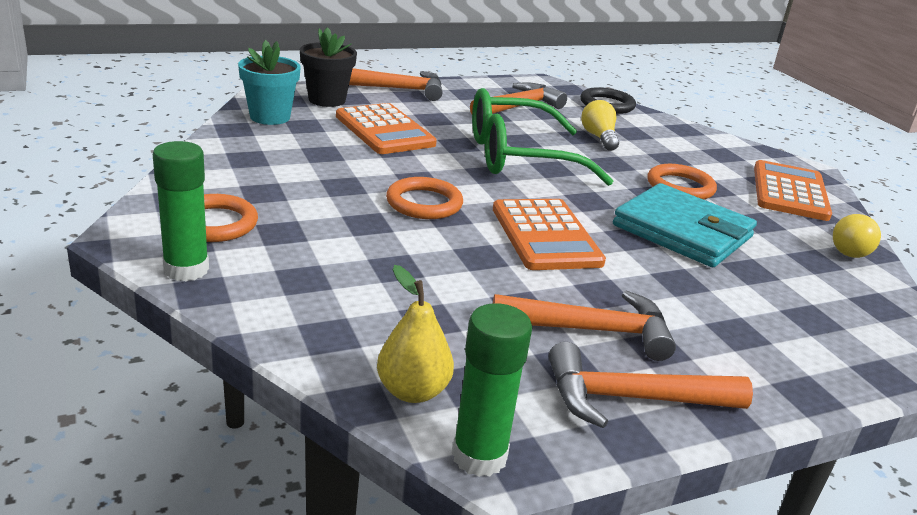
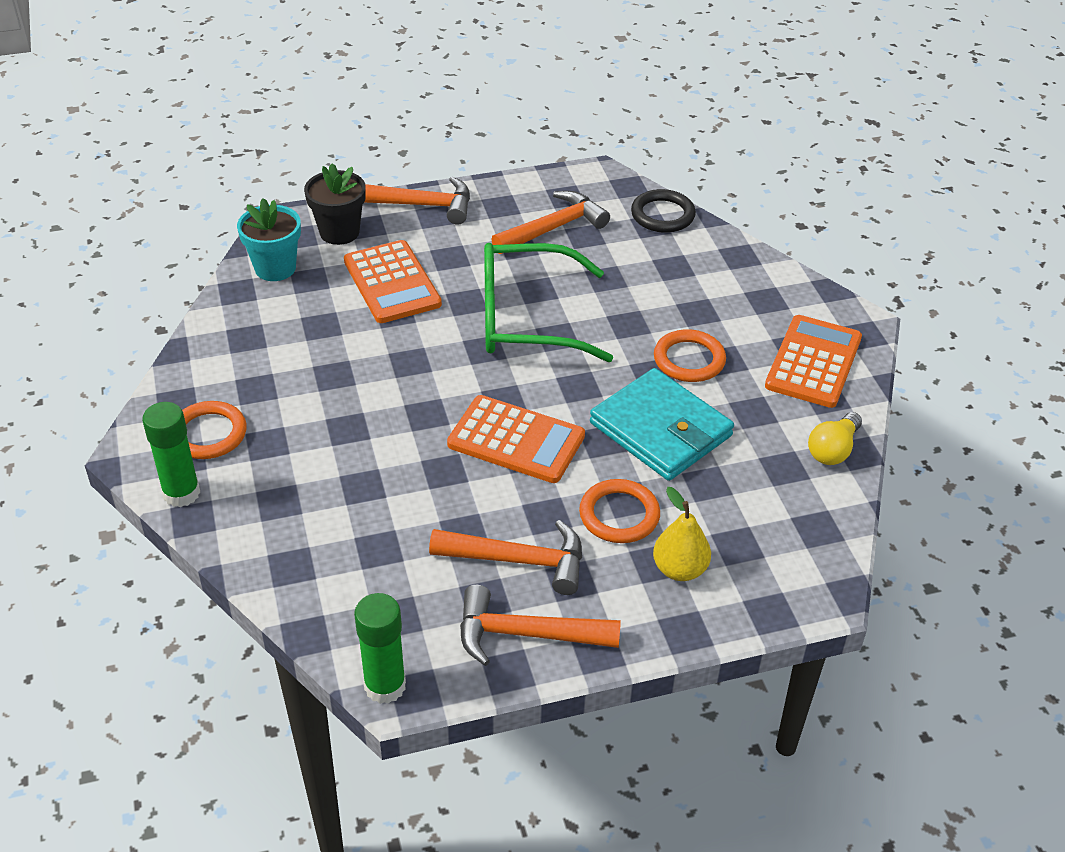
camera: 10 degrees right, 15 degrees up
(412, 391) = (348, 625): yellow pear -> yellow pear (679, 569)
(424, 203) = (408, 398): orange ring -> orange ring (619, 515)
(545, 235) = (516, 440): orange calculator -> orange calculator turned 60 degrees counterclockwise
(599, 137) = (629, 279): yellow light bulb -> none

